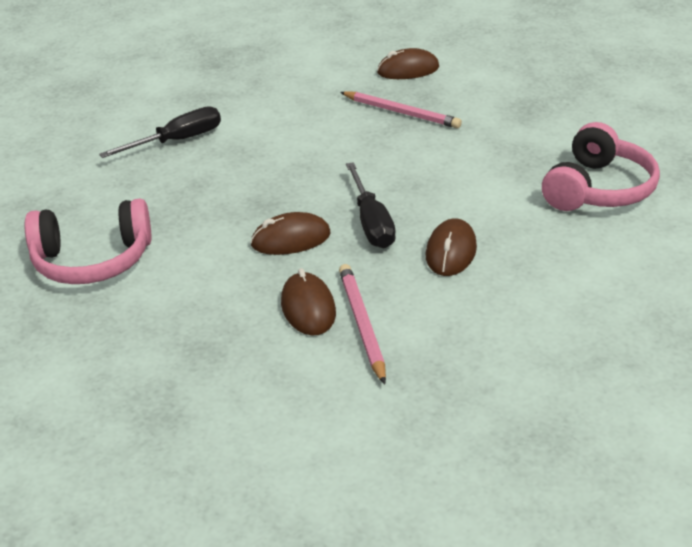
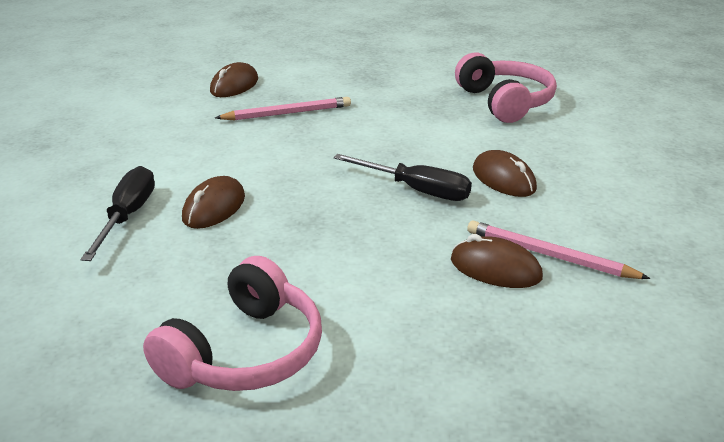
camera: 50 degrees left, 5 degrees down
(291, 239) = (384, 233): brown mouse -> brown mouse (214, 208)

